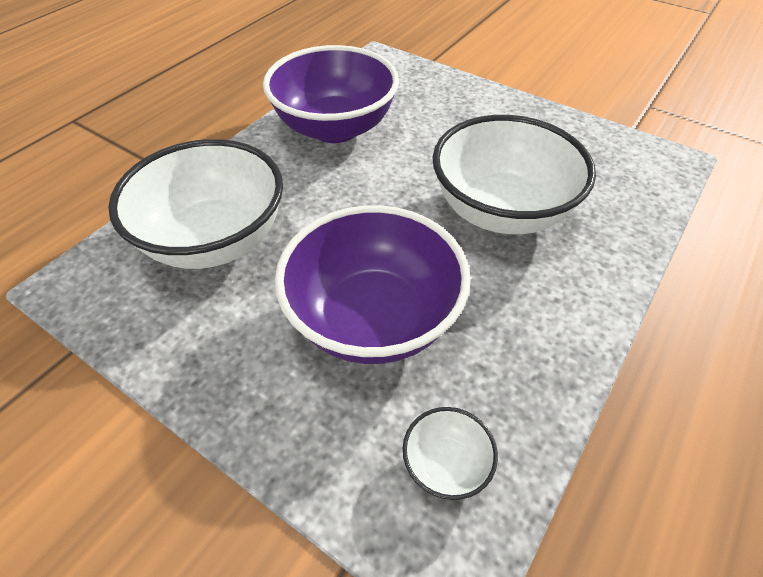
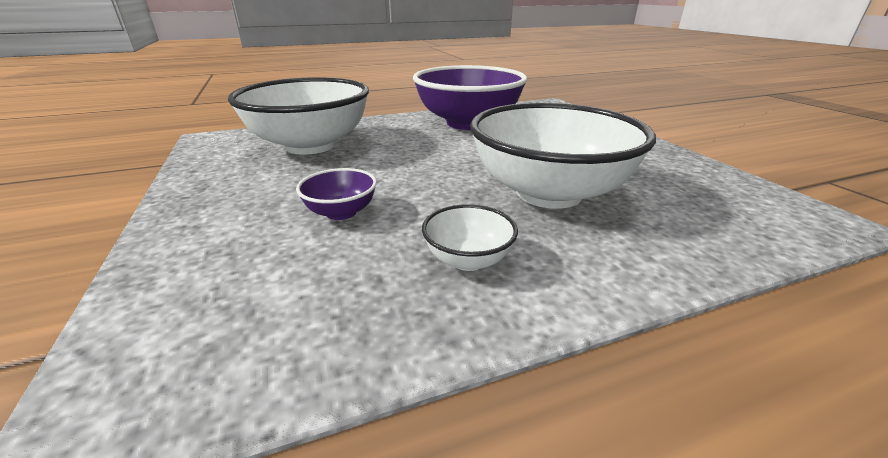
camera: 35 degrees right, 20 degrees down
(373, 319) = (341, 212): purple bowl -> purple bowl, size x0.43
(446, 464) = (235, 329): white bowl -> white bowl (468, 259)

